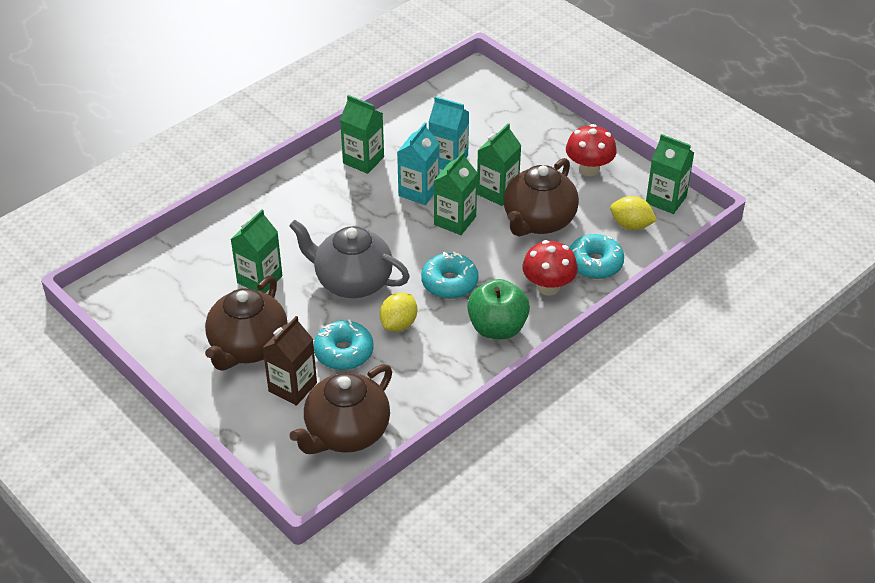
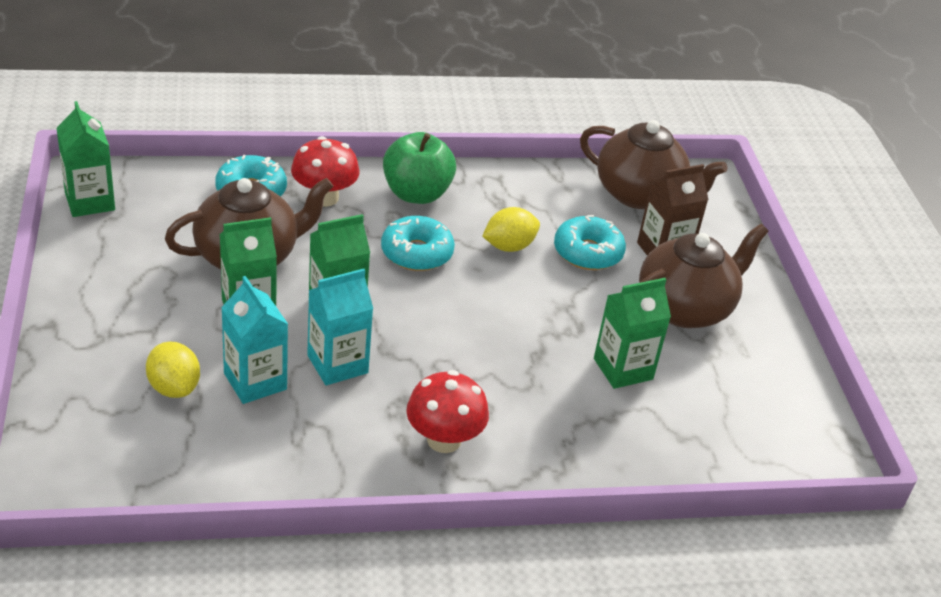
camera: 150 degrees left, 5 degrees down
(346, 433) = (640, 194): brown teapot -> brown teapot turned 45 degrees clockwise
(352, 281) = (519, 310): grey teapot -> none
(363, 160) = (360, 447): green carton -> none
(589, 169) = (113, 275): red mushroom -> red mushroom (444, 440)
(631, 225) = (163, 200): yellow lemon -> yellow lemon (174, 387)

